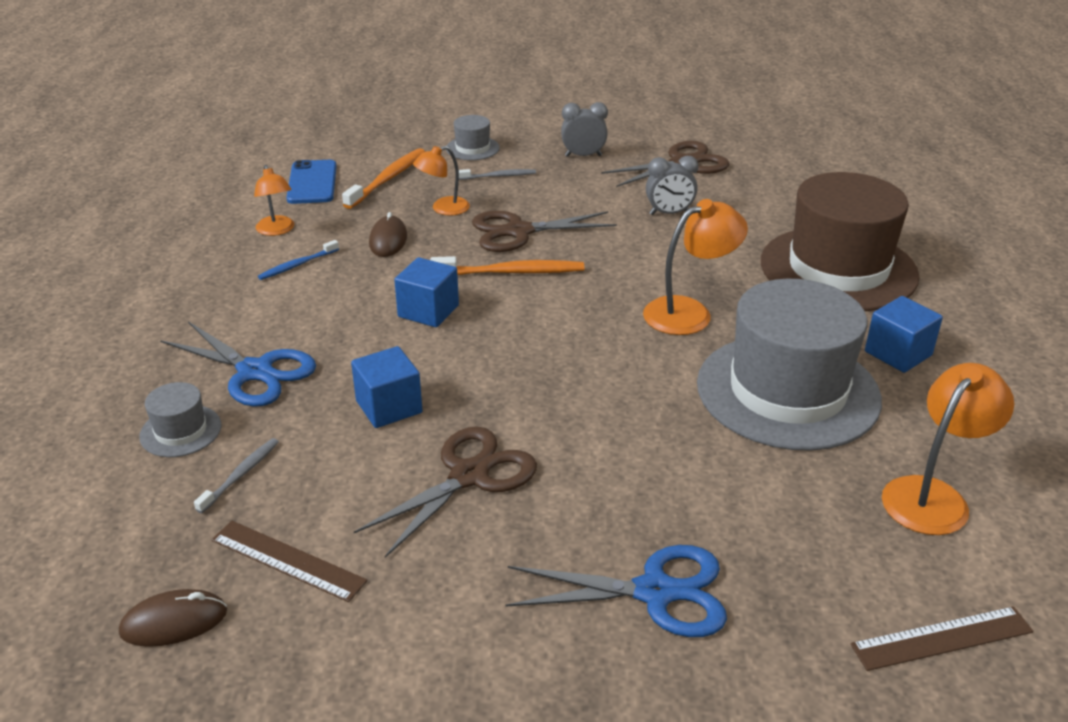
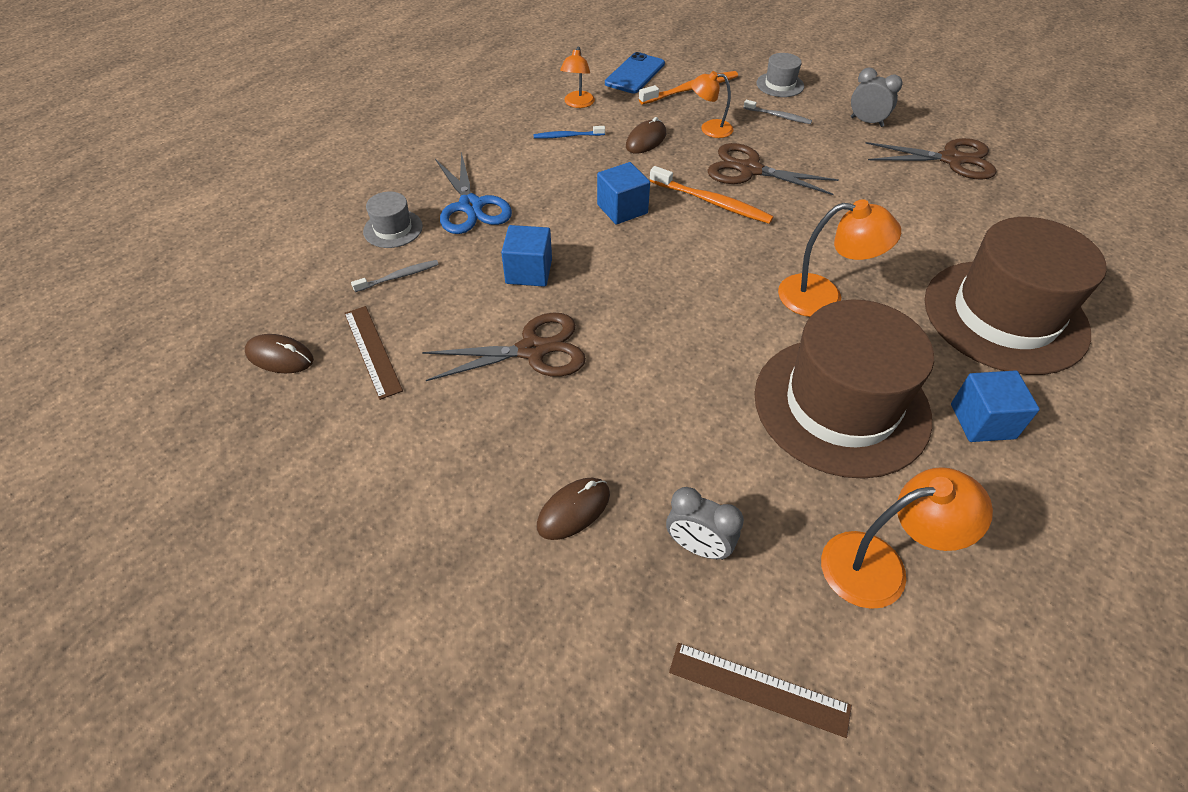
camera: 35 degrees right, 15 degrees up
(655, 592) = (573, 510): blue scissors -> brown mouse
(669, 213) = (893, 201): grey clock -> grey clock (698, 547)
(787, 391) = (841, 405): grey hat -> brown hat

